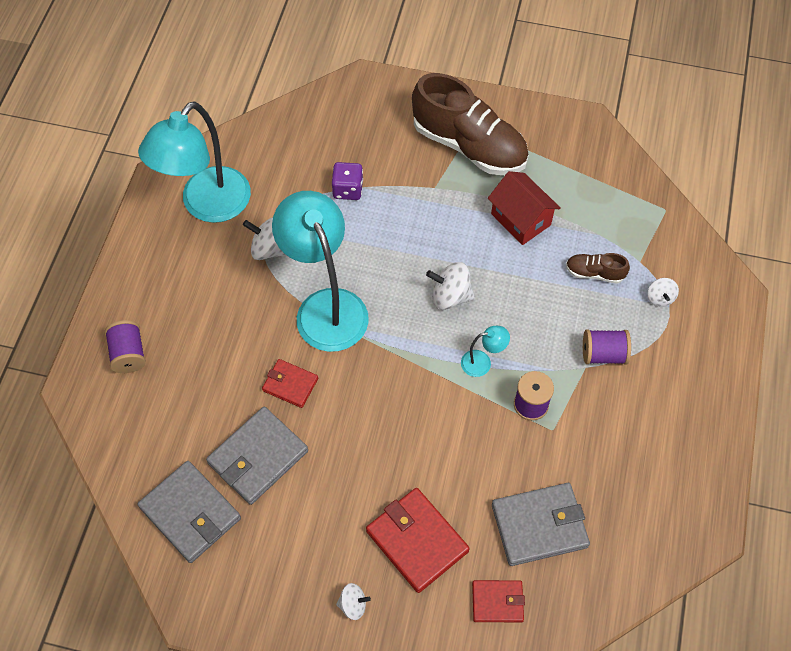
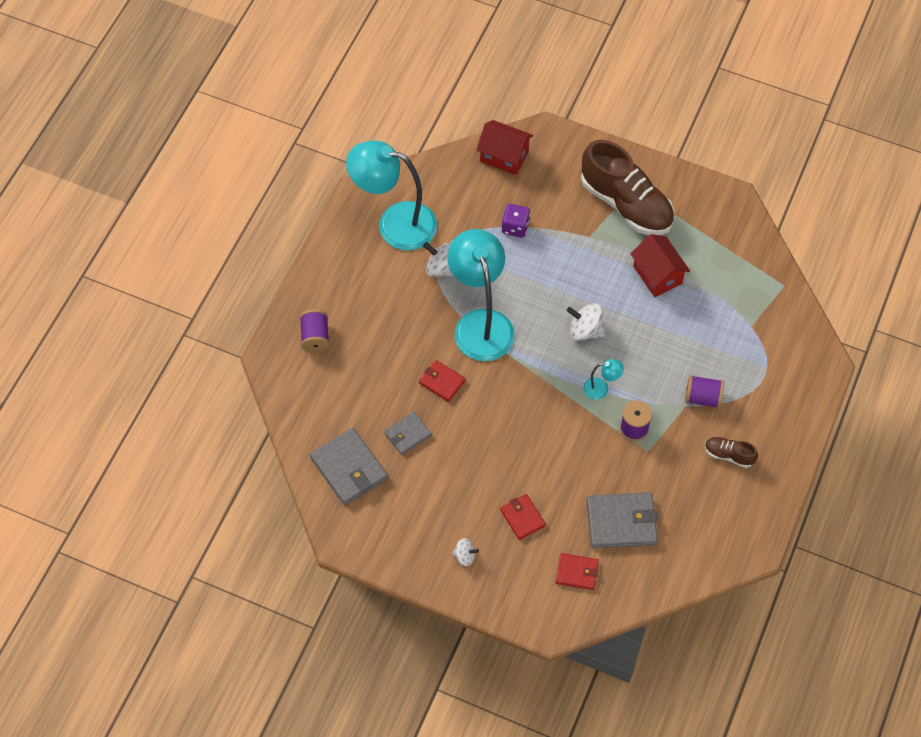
camera: 10 degrees right, 0 degrees up
(207, 206) = (395, 223): turquoise lamp -> turquoise lamp turned 60 degrees clockwise
(258, 457) = (407, 434): grey wallet -> grey wallet, size x0.58
(322, 113) = (504, 156): none -> red house
(417, 541) = (522, 518): red wallet -> red wallet, size x0.58
(594, 273) = (710, 330): brown shoe -> brown shoe (729, 455)
(660, 298) = (761, 359): white spinning top -> none

